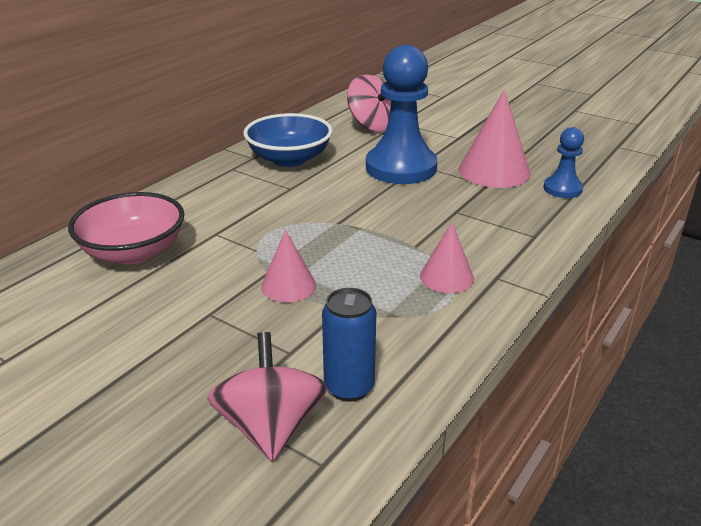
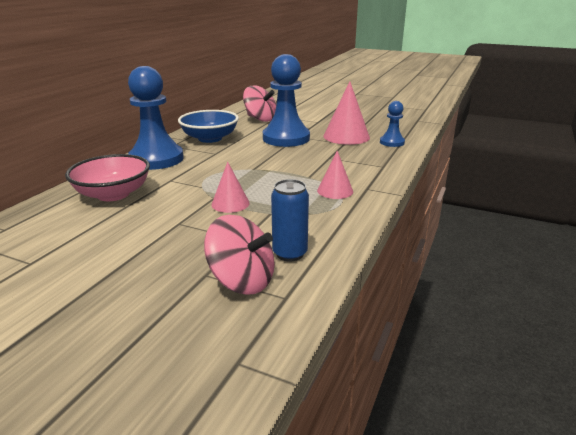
camera: 10 degrees left, 5 degrees down
(205, 192) = (156, 159): none -> blue pawn
(270, 427) = (242, 281): pink spinning top -> pink spinning top turned 135 degrees clockwise

